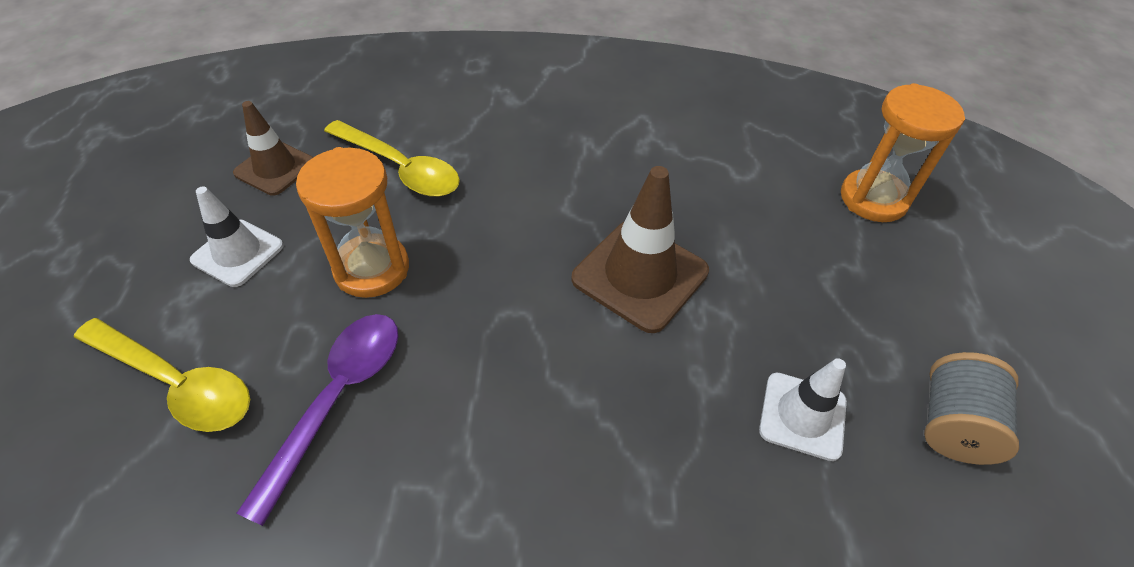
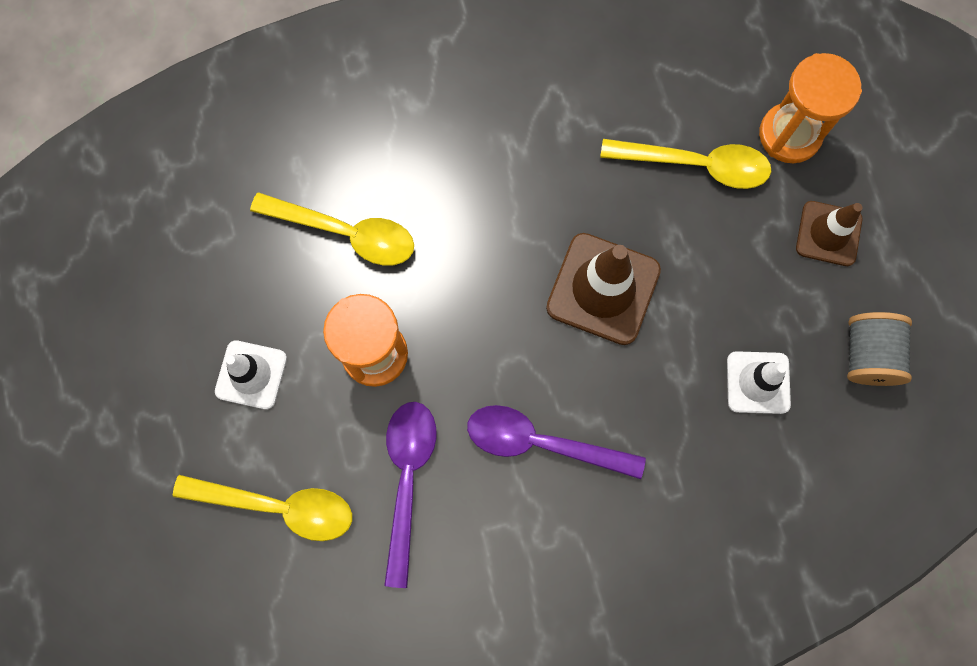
camera: 15 degrees left, 25 degrees up
(275, 168) = (227, 270): brown traffic cone -> brown traffic cone (828, 233)
(513, 406) = (541, 443): none -> purple spoon
(769, 199) = (696, 165): none -> yellow spoon

